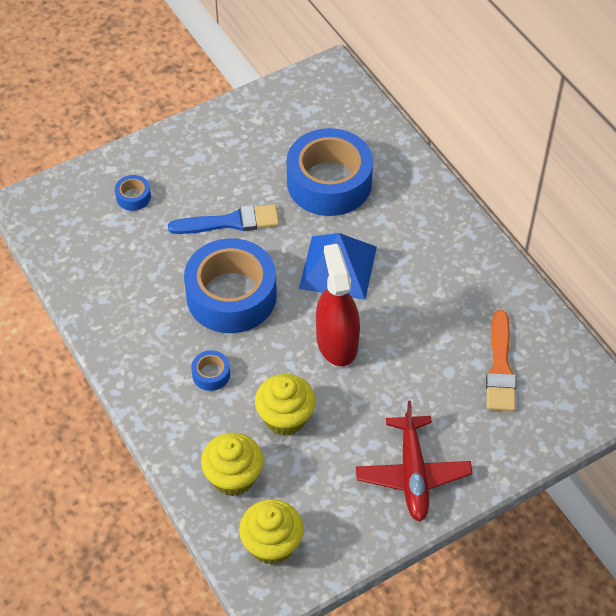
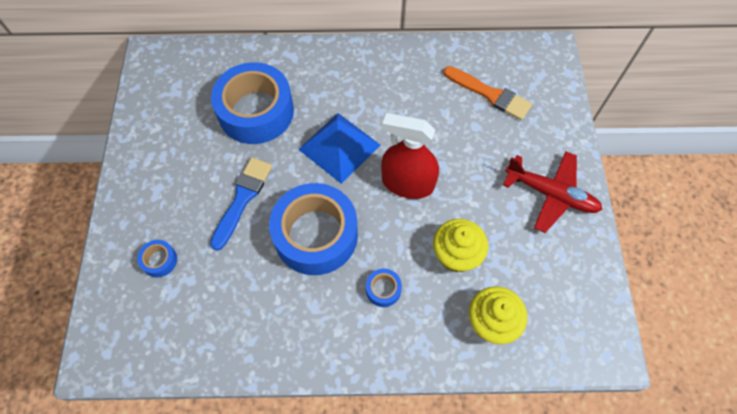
camera: 60 degrees left, 10 degrees up
(272, 544) = (567, 324): yellow cupcake -> none

